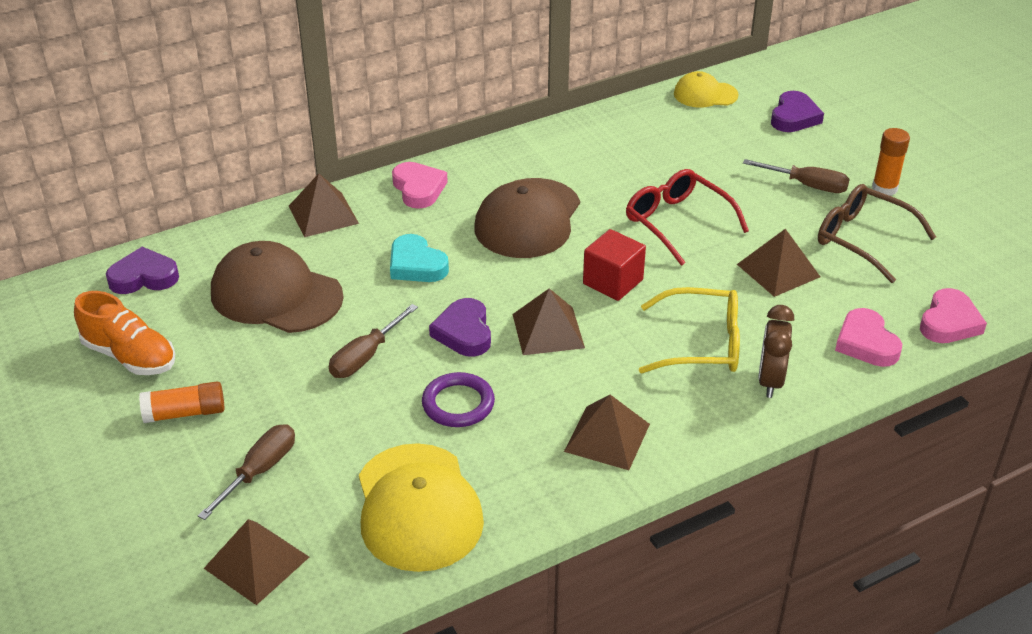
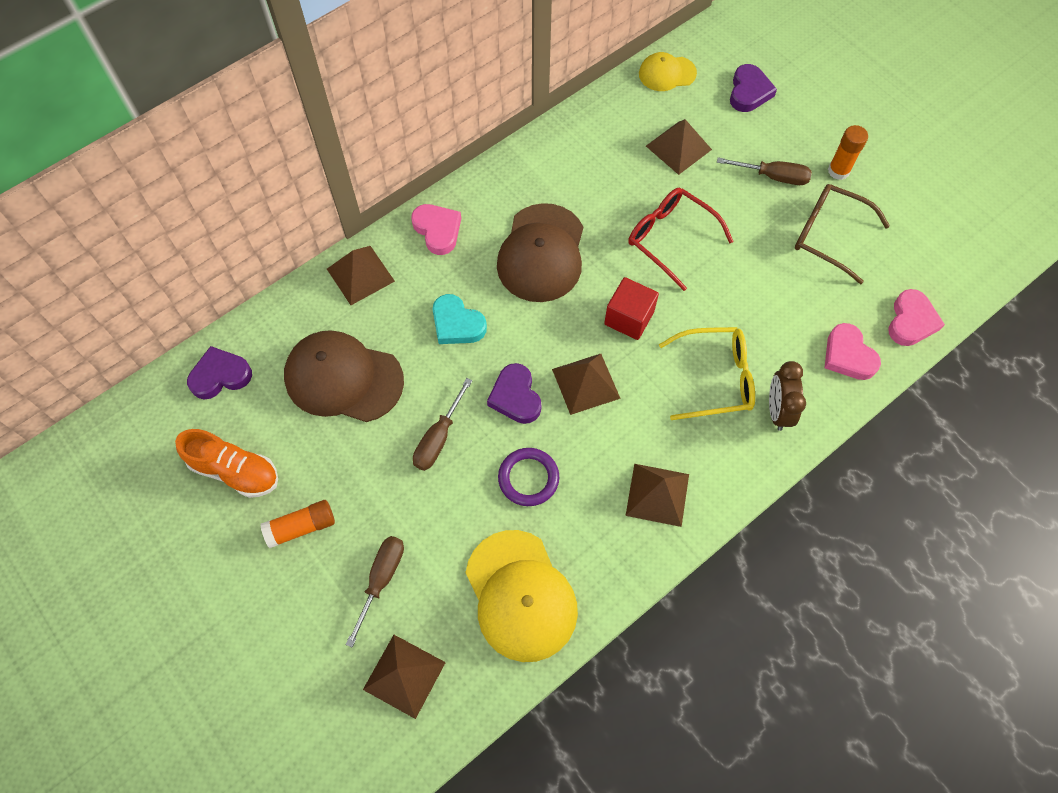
camera: 10 degrees left, 25 degrees up
(778, 270) = (764, 283): brown pyramid -> brown pyramid (678, 147)

